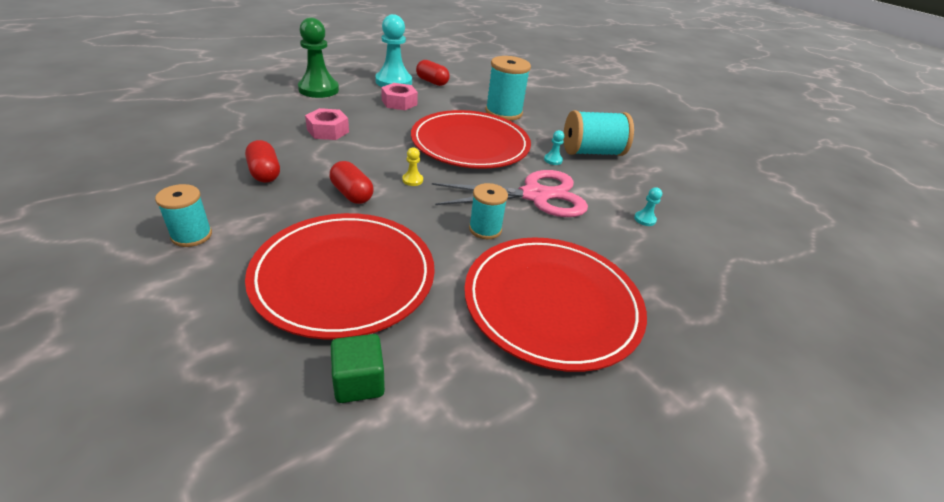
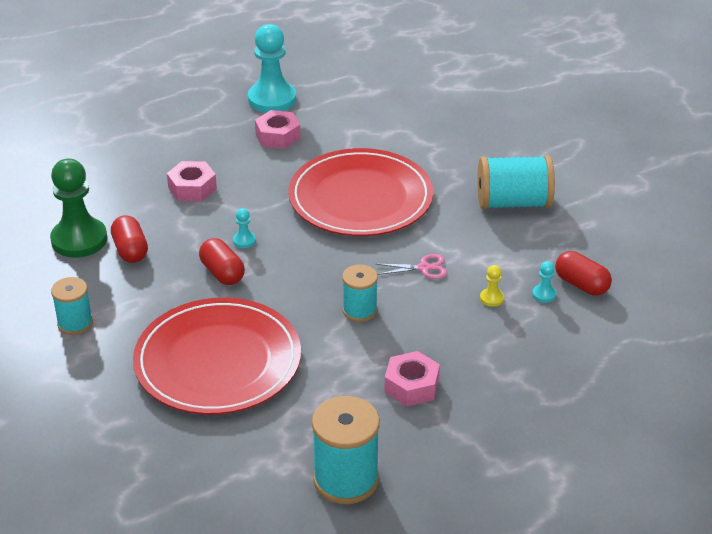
camera: 10 degrees right, 0 degrees up
(318, 89) = (177, 121): green pawn -> green pawn (79, 240)
(359, 382) = (233, 447): green cube -> none
(412, 180) = (287, 253): yellow pawn -> yellow pawn (491, 298)
(432, 82) = (323, 95): red capsule -> red capsule (581, 285)
(503, 113) = (412, 144): turquoise spool -> turquoise spool (346, 480)
(535, 195) = (424, 268): pink scissors -> pink scissors, size x0.42
(552, 303) = (411, 386): red plate -> pink nut
(553, 160) = (459, 217): turquoise pawn -> turquoise pawn (244, 241)

